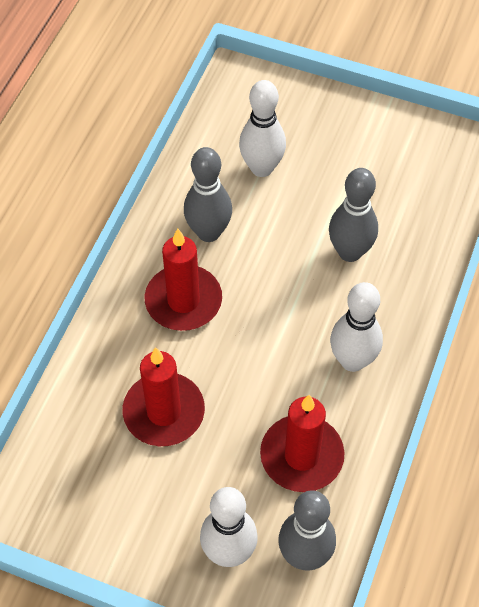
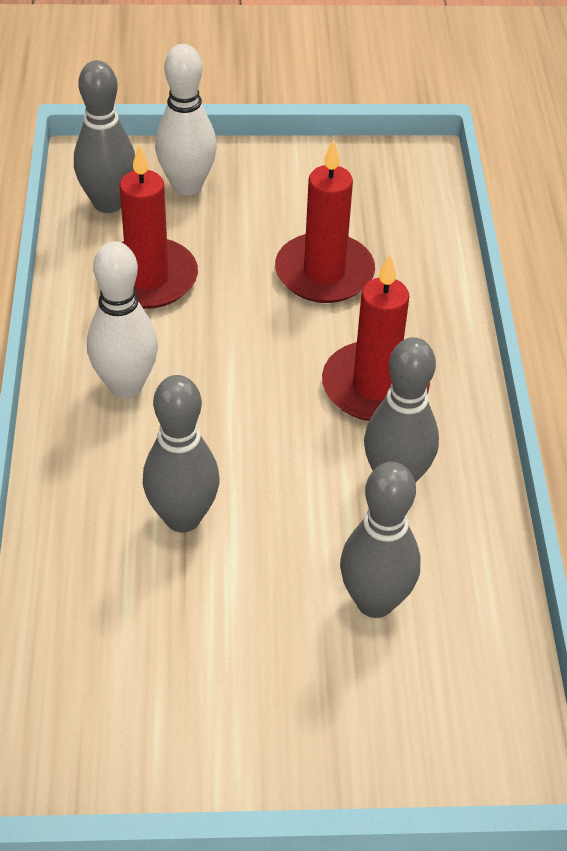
camera: 155 degrees right, 10 degrees down
(262, 168) = (375, 602): white bowling pin -> grey bowling pin

